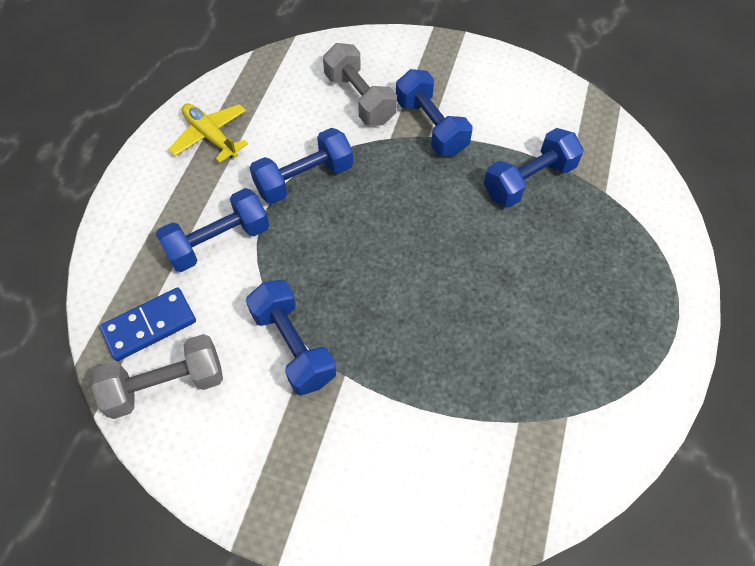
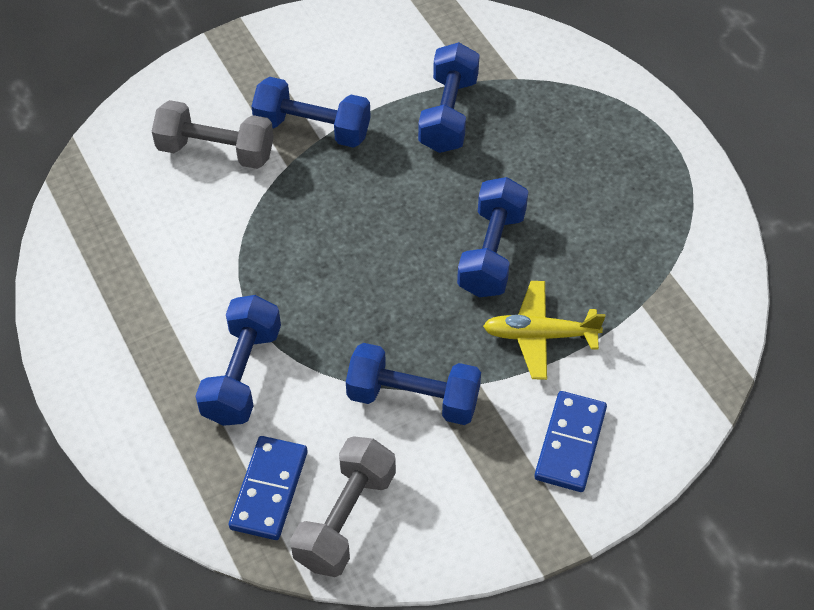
camera: 45 degrees left, 5 degrees down
(210, 136) = (111, 293): yellow plane -> yellow plane (539, 335)
(304, 179) = (253, 260): blue dumbbell -> blue dumbbell (491, 253)
(354, 474) = (570, 443): none -> blue domino

